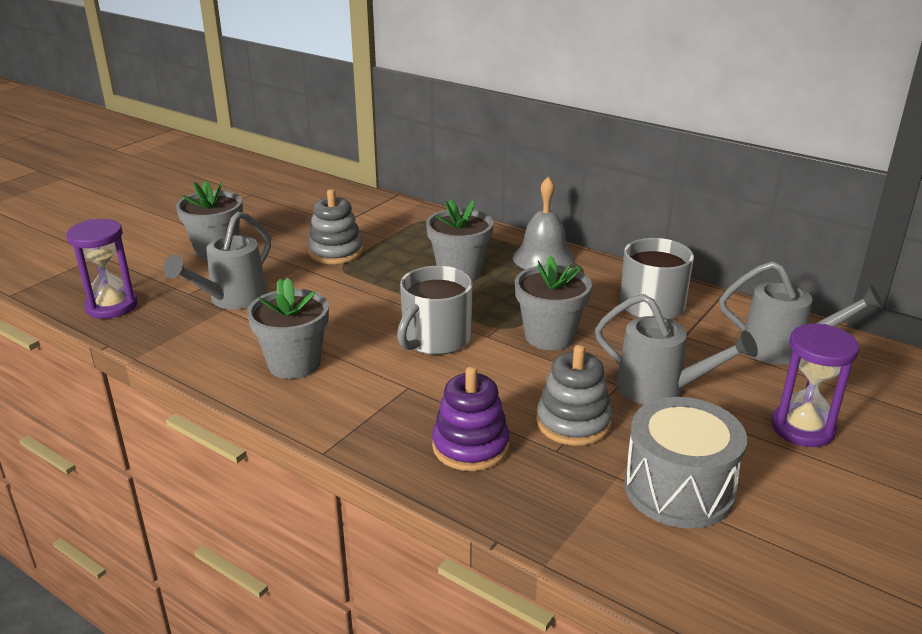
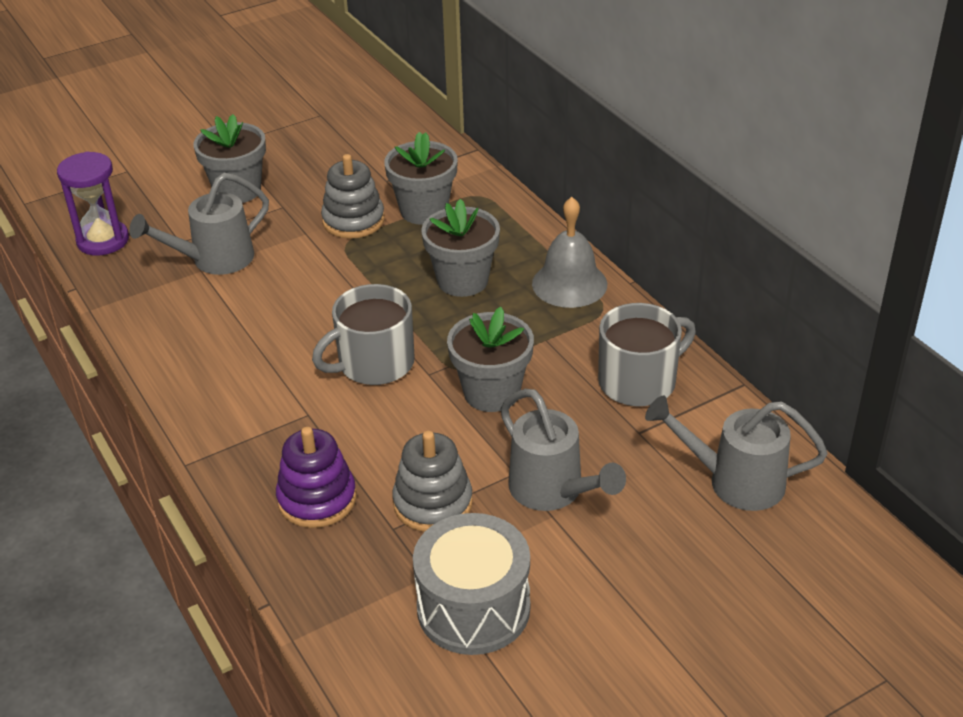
camera: 25 degrees right, 10 degrees up
(294, 364) = (222, 356): grey flower pot -> grey flower pot (424, 210)
(783, 349) = (735, 481): grey watering can -> grey watering can turned 150 degrees clockwise
(802, 428) = (662, 583): purple hourglass -> none

